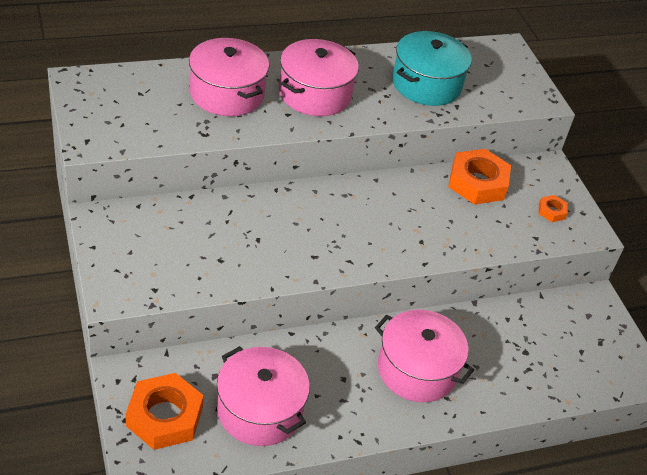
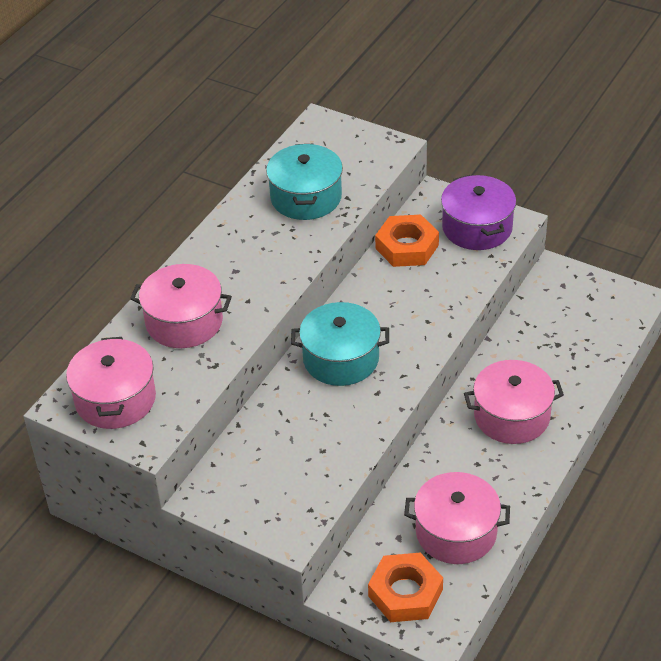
camera: 35 degrees left, 0 degrees up
(315, 94) = (243, 269): pink pot -> pink pot (115, 399)
(321, 214) = (341, 359): none -> turquoise pot
(552, 211) = (477, 227): orange nut -> purple pot

